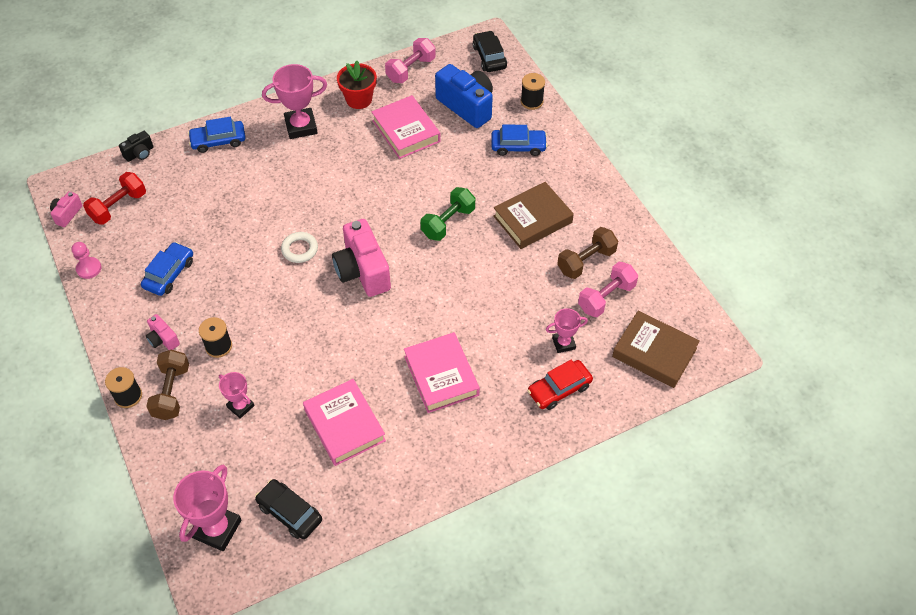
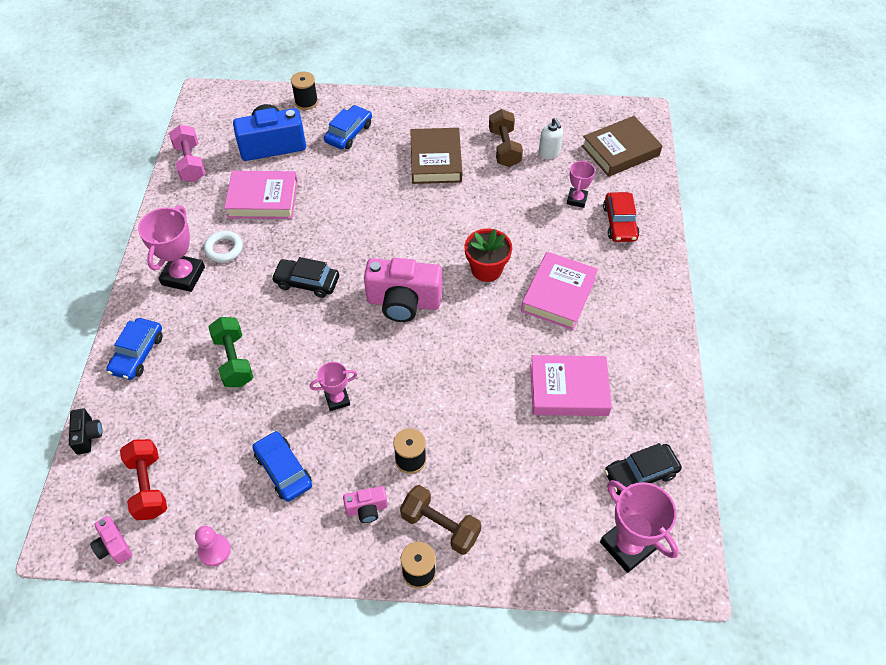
camera: 60 degrees left, 0 degrees up
(240, 406) = (496, 468): pink trophy -> pink trophy (337, 399)
(300, 249) = (340, 341): white ring -> white ring (224, 249)
(359, 99) = (191, 216): red flower pot -> red flower pot (486, 269)
(441, 376) = (558, 294): pink book -> pink book turned 75 degrees counterclockwise
(448, 222) = (395, 216): green dumbbell -> green dumbbell (234, 360)
(489, 57) = (228, 105): black car -> black car (307, 282)
(606, 297) = (549, 153): pink dumbbell -> white soap dispenser

